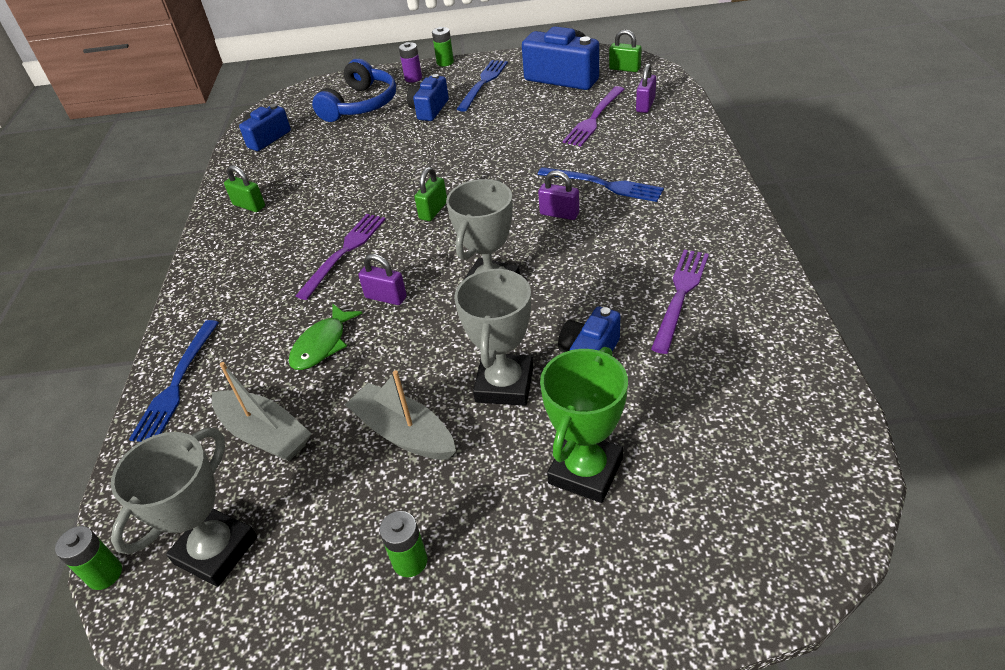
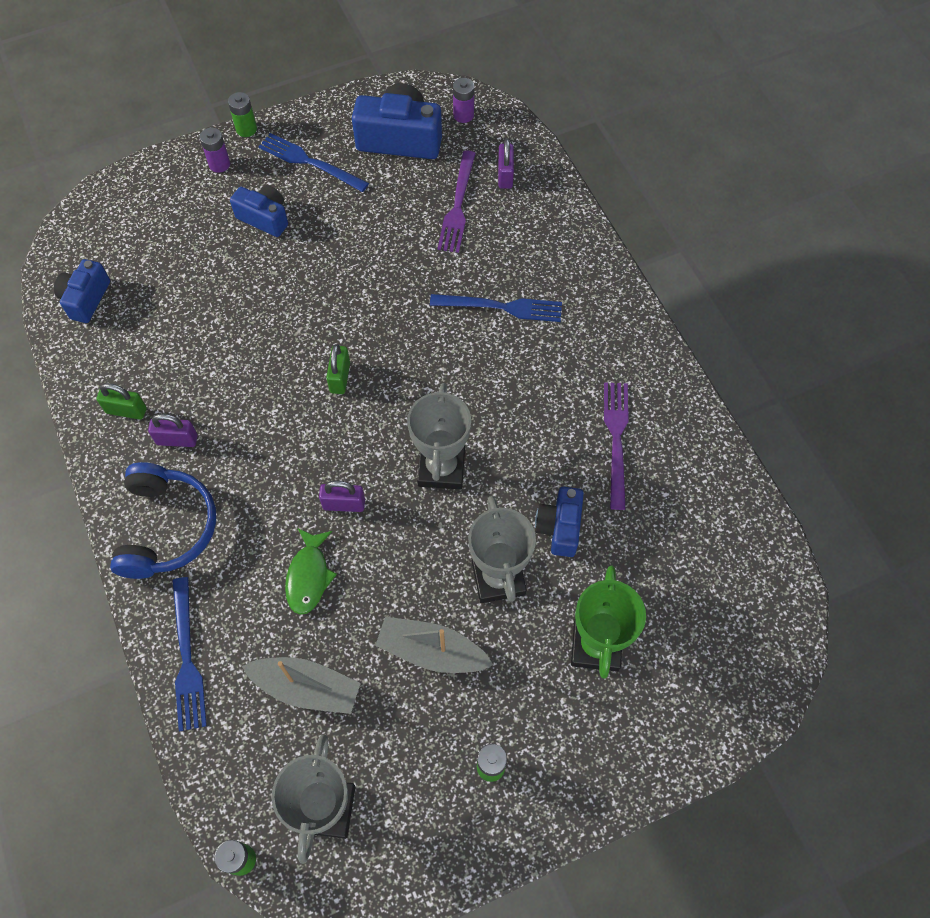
camera: 25 degrees left, 20 degrees up
(344, 252) = (272, 455): purple fork -> none
(360, 104) = (175, 221): blue headphones -> blue headphones (166, 527)
(429, 109) = (264, 218): blue camera -> blue camera turned 120 degrees clockwise
(483, 83) = (309, 162): blue fork -> blue fork turned 60 degrees counterclockwise
(559, 214) = (471, 357): purple padlock -> purple padlock (177, 440)
(624, 69) = (463, 115): green padlock -> purple battery

